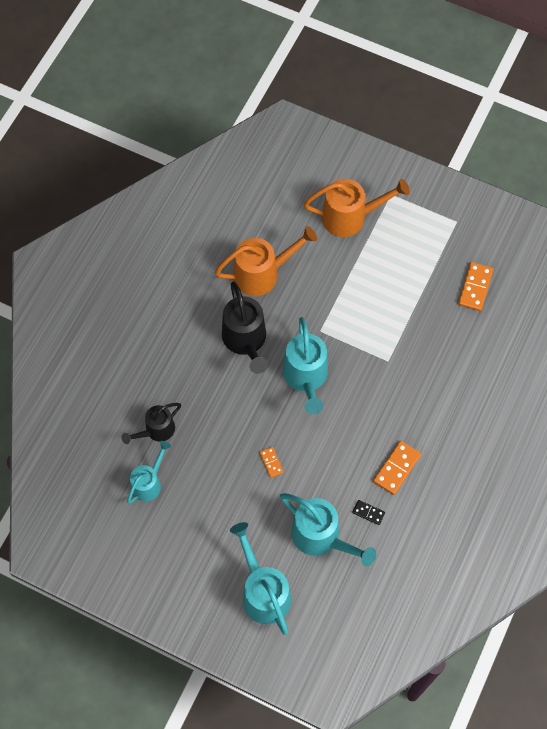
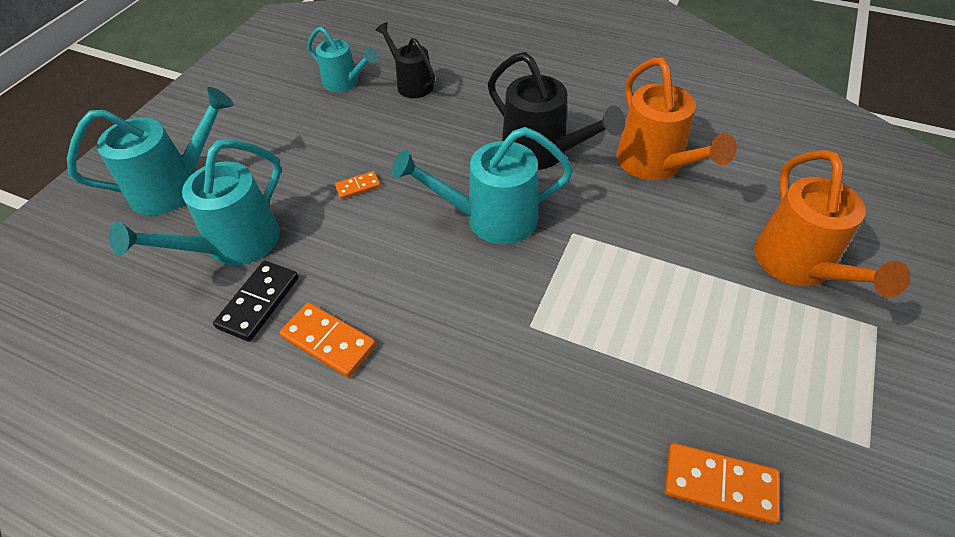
camera: 90 degrees right, 15 degrees down
(246, 341) = (542, 153): black watering can -> black watering can turned 120 degrees counterclockwise
(368, 512) = (259, 302): black domino -> black domino, size x1.75

